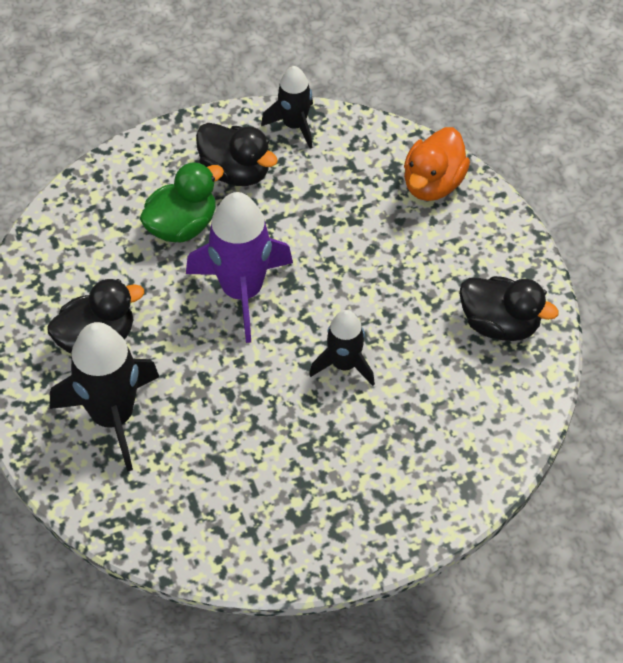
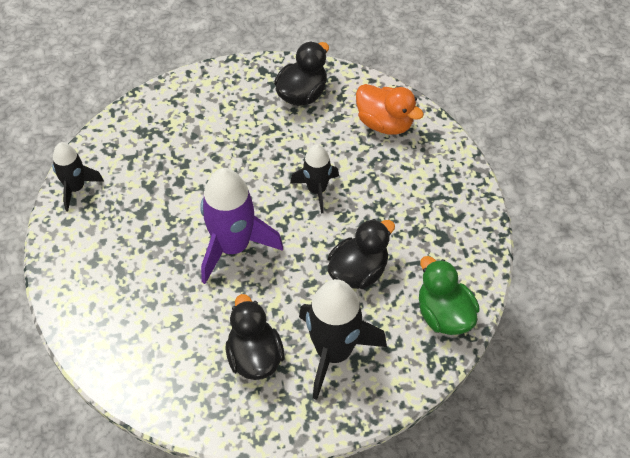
camera: 80 degrees left, 0 degrees up
(182, 226) = (154, 281): green duck -> green duck (444, 315)
(235, 172) = (110, 235): black duck -> black duck (358, 271)
(433, 183) = (165, 109): orange duck -> orange duck (385, 123)

